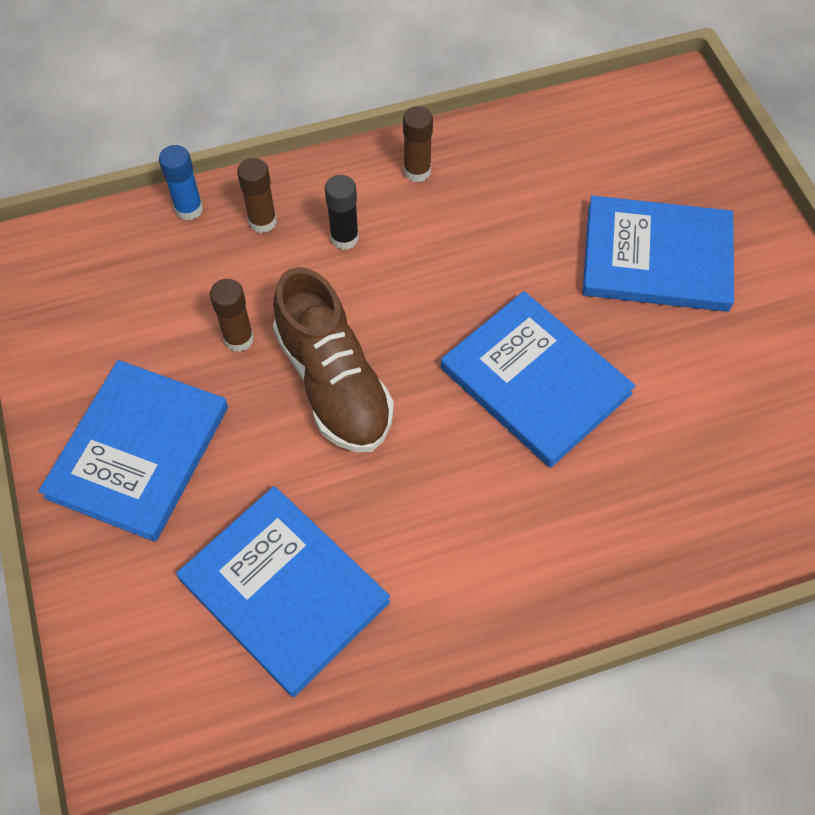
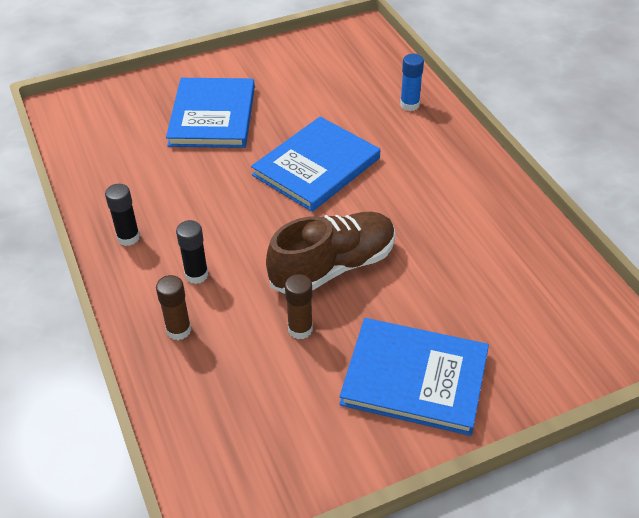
camera: 95 degrees left, 15 degrees down
(189, 209) = (163, 386): blue glue stick -> blue glue stick (409, 105)
(284, 590) = (500, 275): blue book -> none
(417, 171) = (128, 237): brown glue stick -> black glue stick

